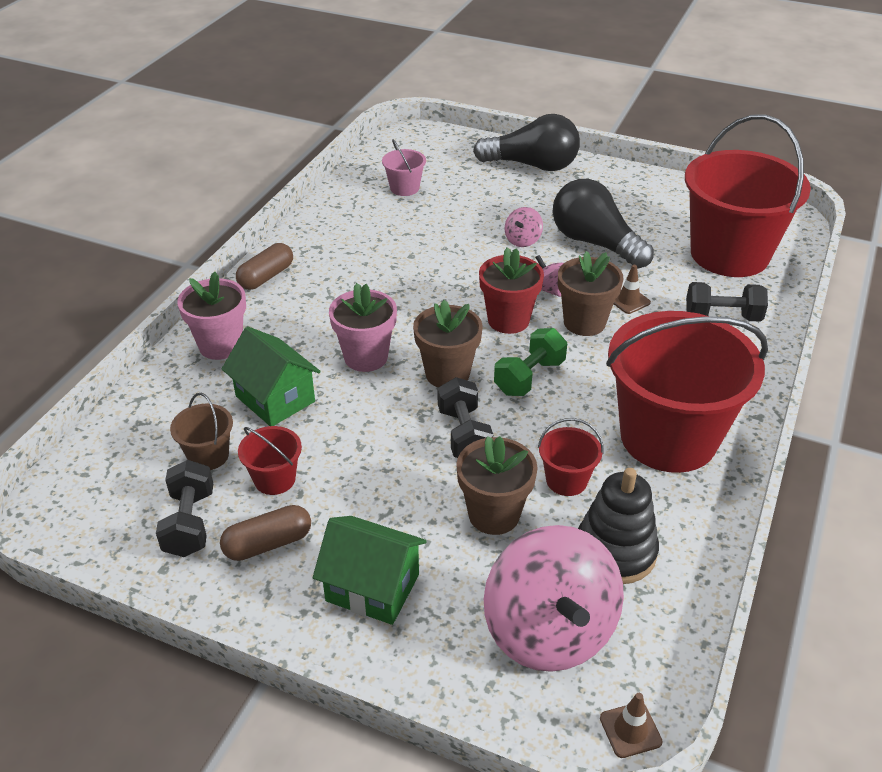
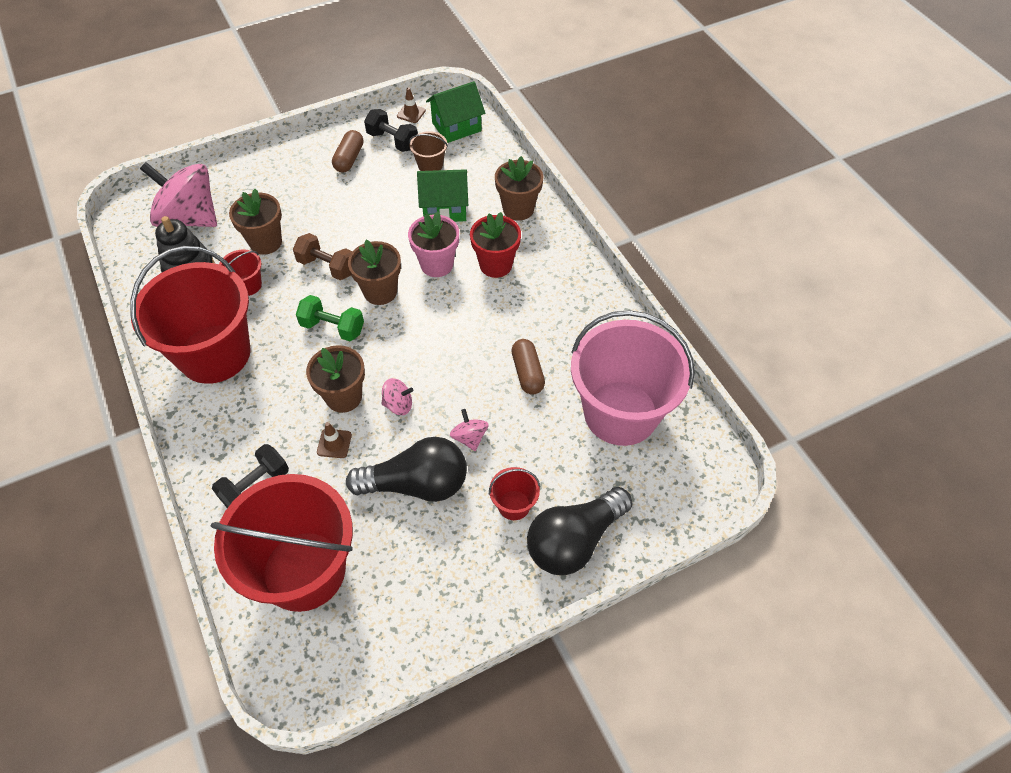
camera: 130 degrees right, 15 degrees up
(220, 345) = (518, 209): pink flower pot -> brown flower pot
(266, 277) = (571, 263): brown capsule -> brown capsule (527, 373)
(275, 479) = (386, 180): red bucket -> red bucket (514, 505)
(372, 588) = (283, 178): green house -> green house (456, 127)
(404, 188) = (620, 413): pink bucket -> pink bucket, size x2.43
(464, 435) = (327, 266): black dumbbell -> brown dumbbell
(508, 320) = (392, 357): red flower pot -> red flower pot (495, 265)
(529, 377) = (333, 327): green dumbbell -> green dumbbell turned 60 degrees counterclockwise
(630, 730) = (124, 211): brown traffic cone -> brown traffic cone (411, 113)

